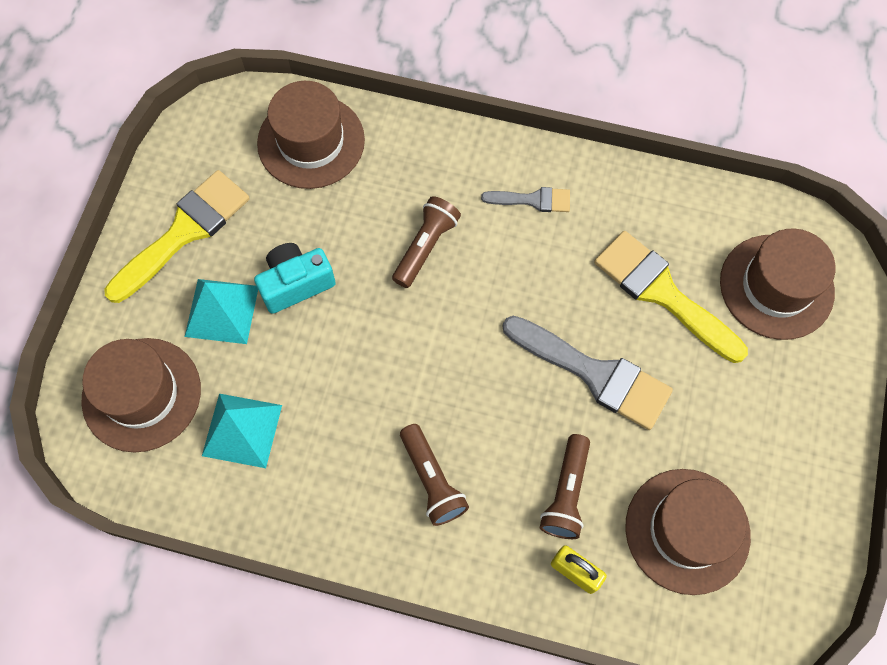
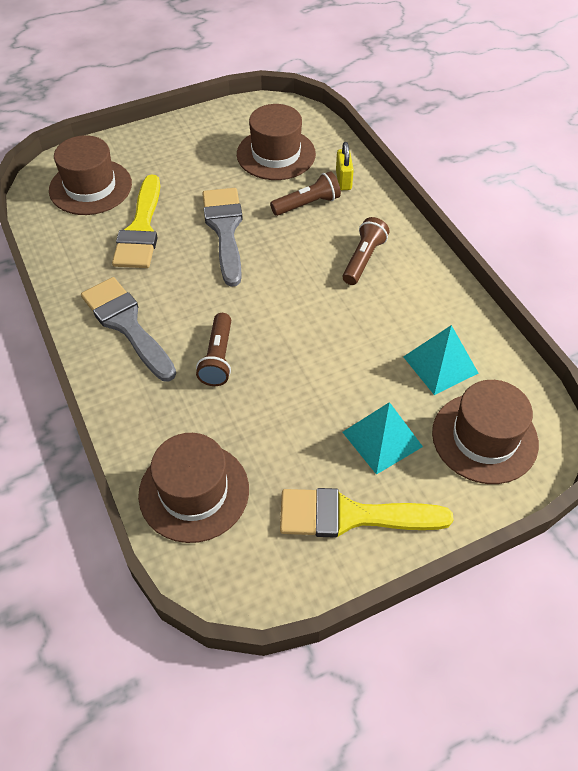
camera: 130 degrees left, 15 degrees down
(296, 284) = (318, 411): turquoise camera -> none
(426, 247) = (218, 358): brown flashlight -> brown flashlight turned 75 degrees counterclockwise
(533, 200) = (127, 324): grey brush -> grey brush, size x1.89

